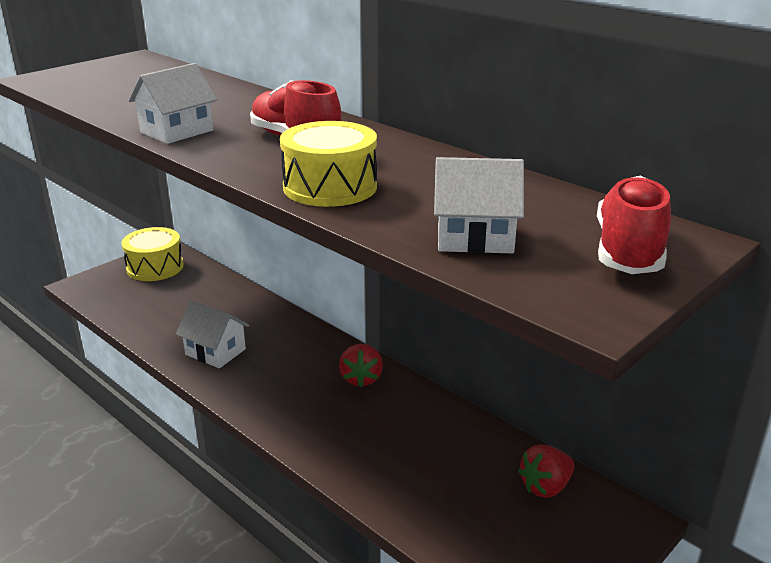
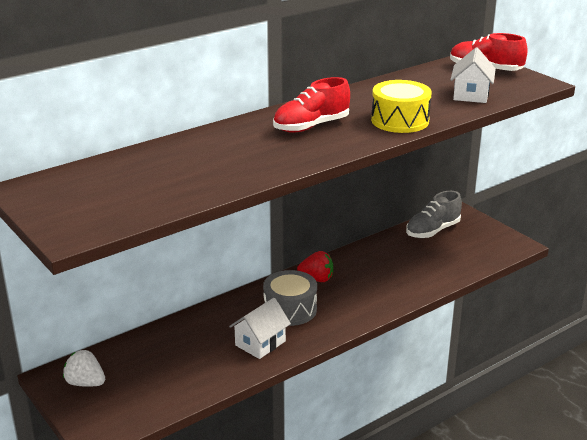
camera: 80 degrees left, 0 degrees up
(155, 267) = (85, 383): yellow drum -> white strawberry
(177, 131) = (278, 164): white house -> none
(286, 365) = (290, 309): none -> grey drum
(545, 487) = (432, 231): red strawberry -> grey shoe

